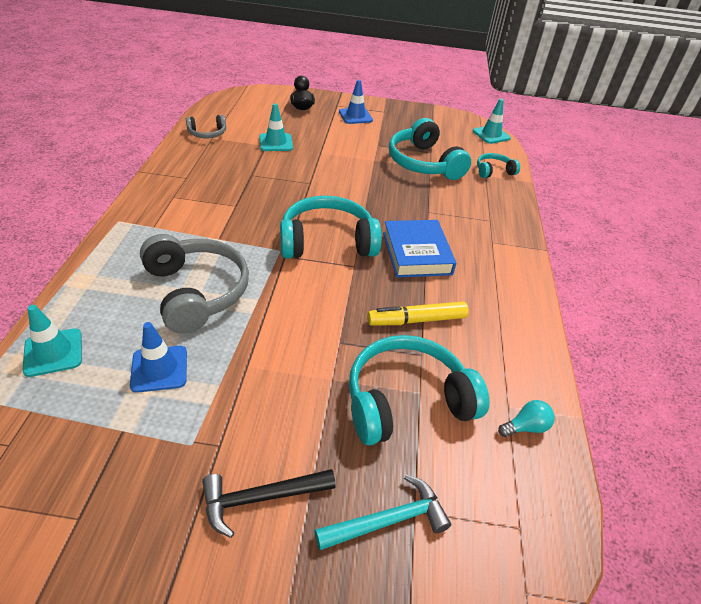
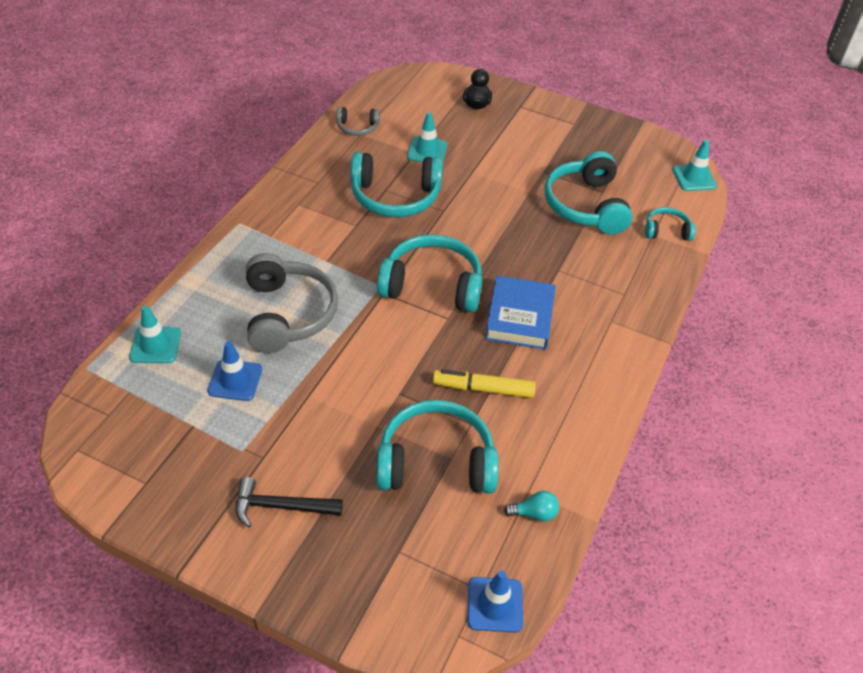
camera: 20 degrees right, 5 degrees up
(263, 179) = (395, 197): none -> turquoise headphones
(355, 116) = (535, 126): blue traffic cone -> blue traffic cone (495, 605)
(388, 520) = (373, 552): turquoise hammer -> none

